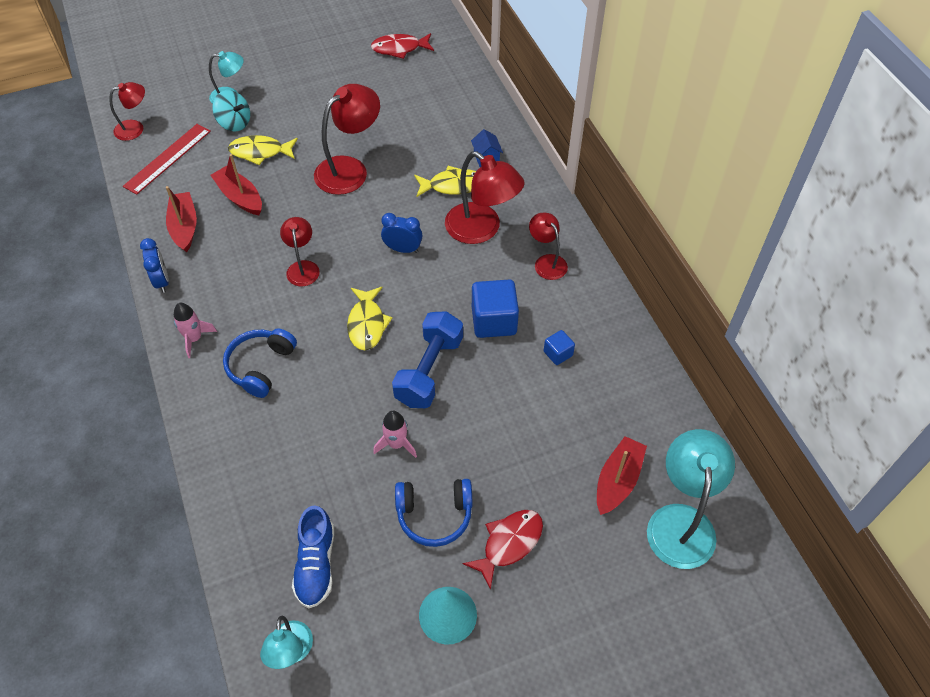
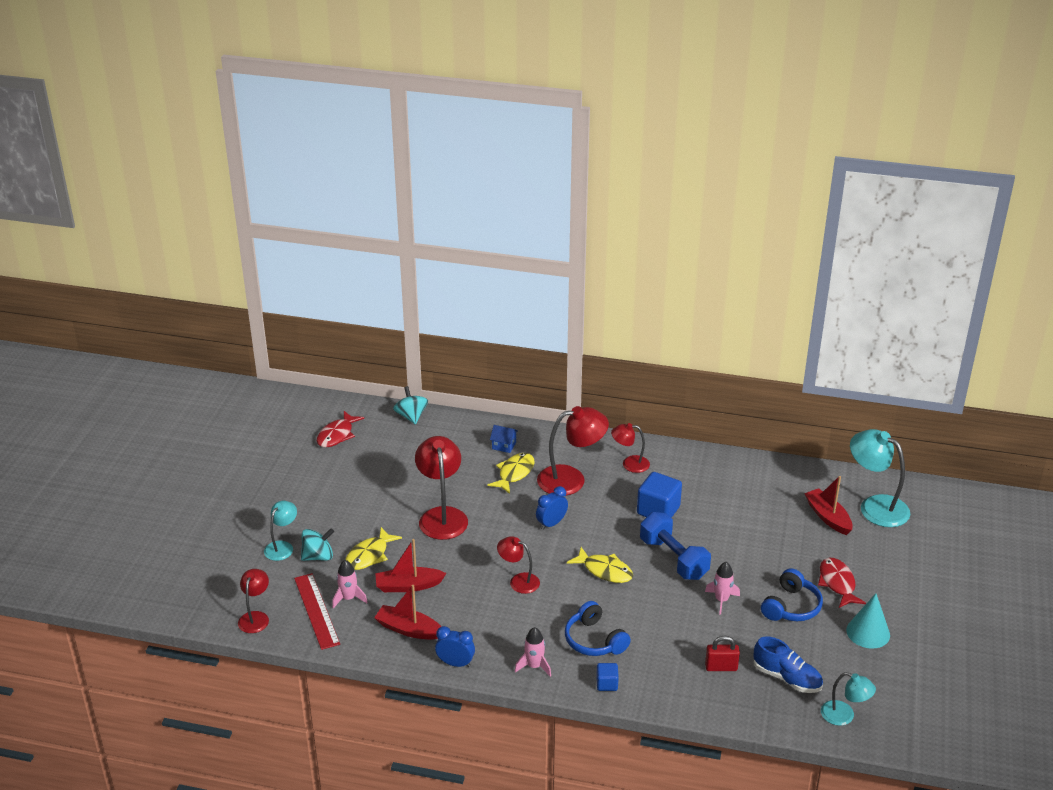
camera: 55 degrees left, 20 degrees down
(196, 169) = (348, 598): none -> pink rocket
(292, 493) = (721, 667): none -> red padlock
(468, 77) = (411, 416): none -> turquoise spinning top
(558, 353) = (711, 495): blue cube -> blue cube (607, 684)

